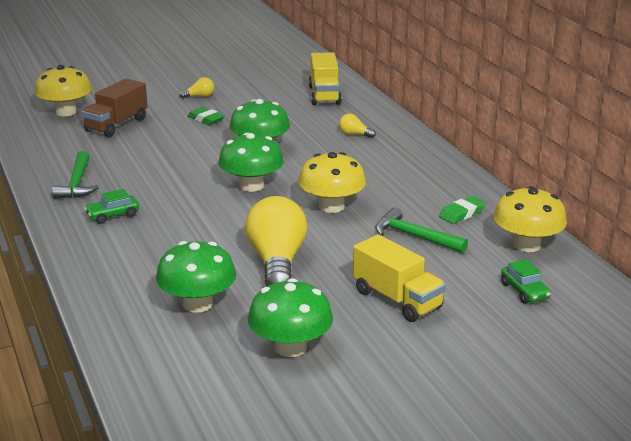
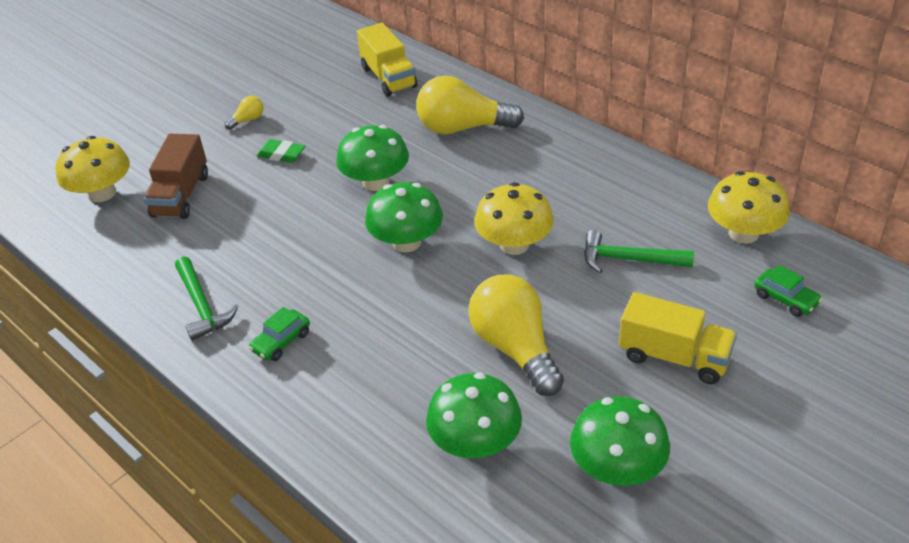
camera: 20 degrees left, 15 degrees up
(354, 134) = (462, 128): yellow light bulb -> yellow light bulb, size x2.34
(462, 213) = (652, 210): green eraser -> none

